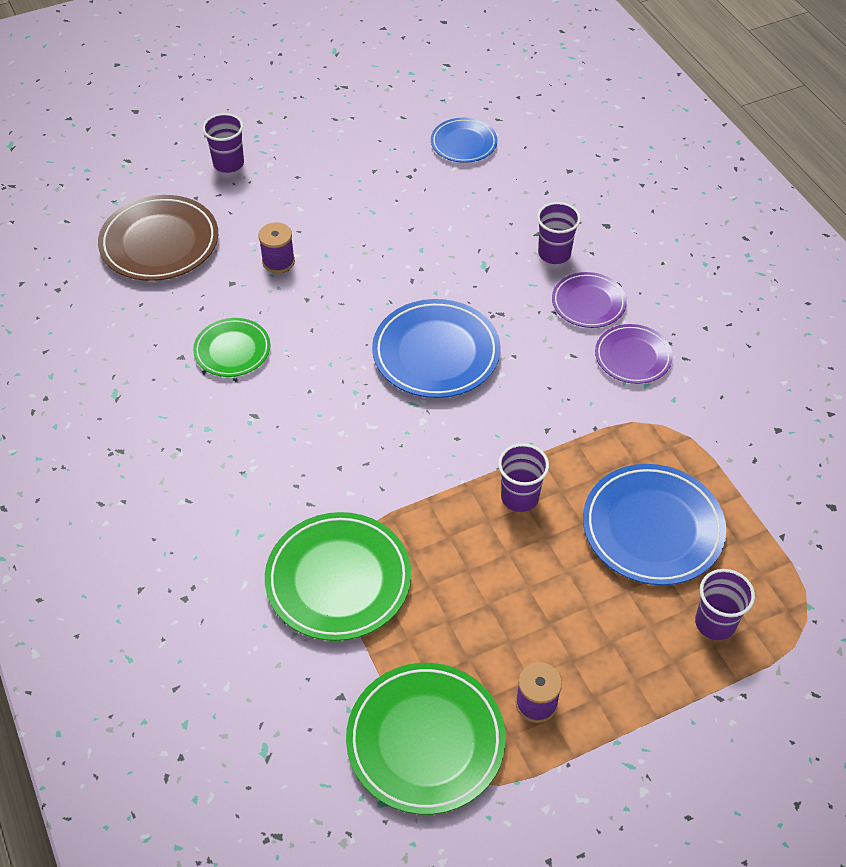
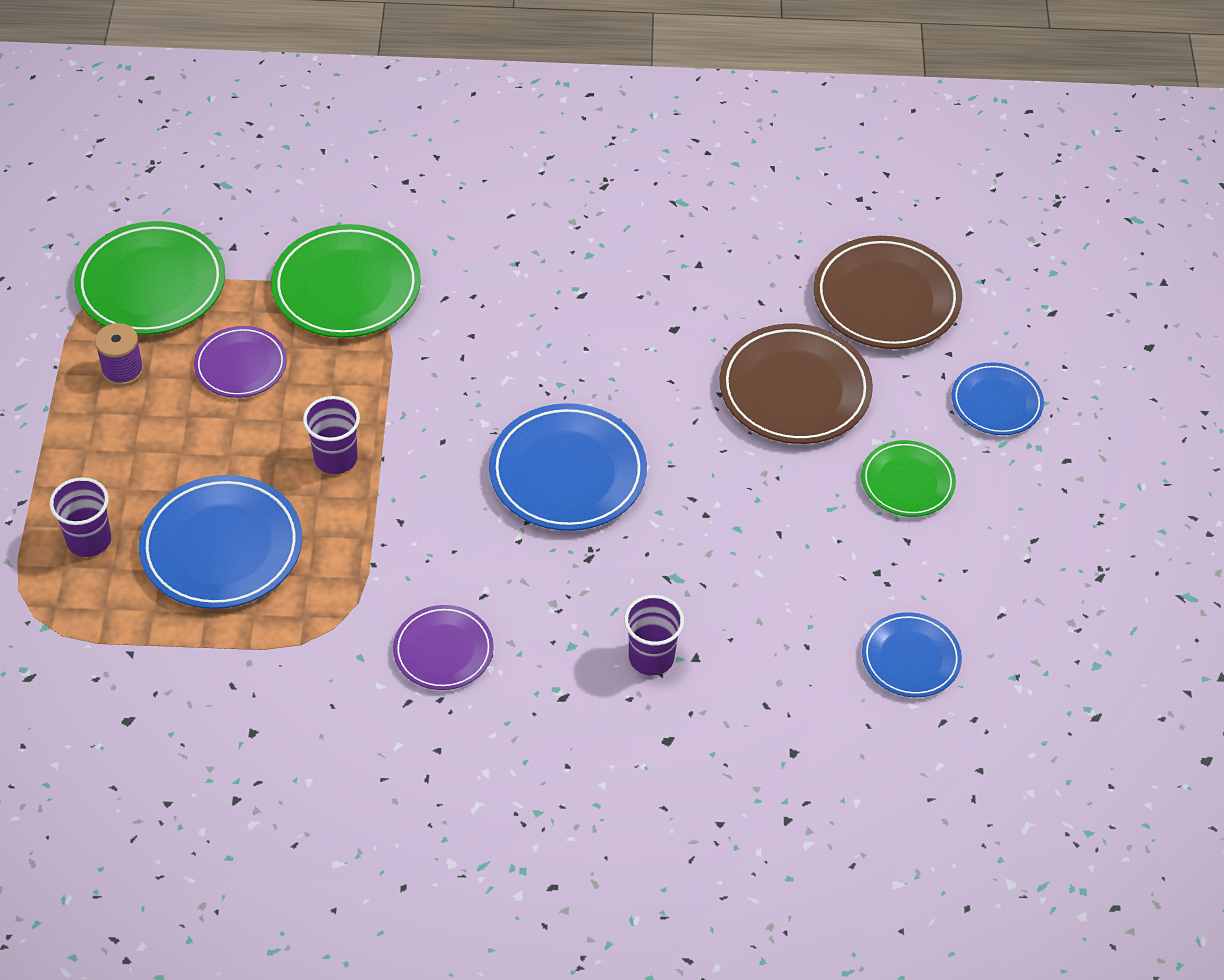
camera: 115 degrees right, 0 degrees up
(228, 163) = (996, 402): purple cup -> blue plate
(232, 350) = (682, 307): green plate -> green plate (907, 482)
(278, 262) = (795, 390): purple spool -> brown plate
(588, 303) = (550, 651): purple plate -> purple plate (241, 365)

